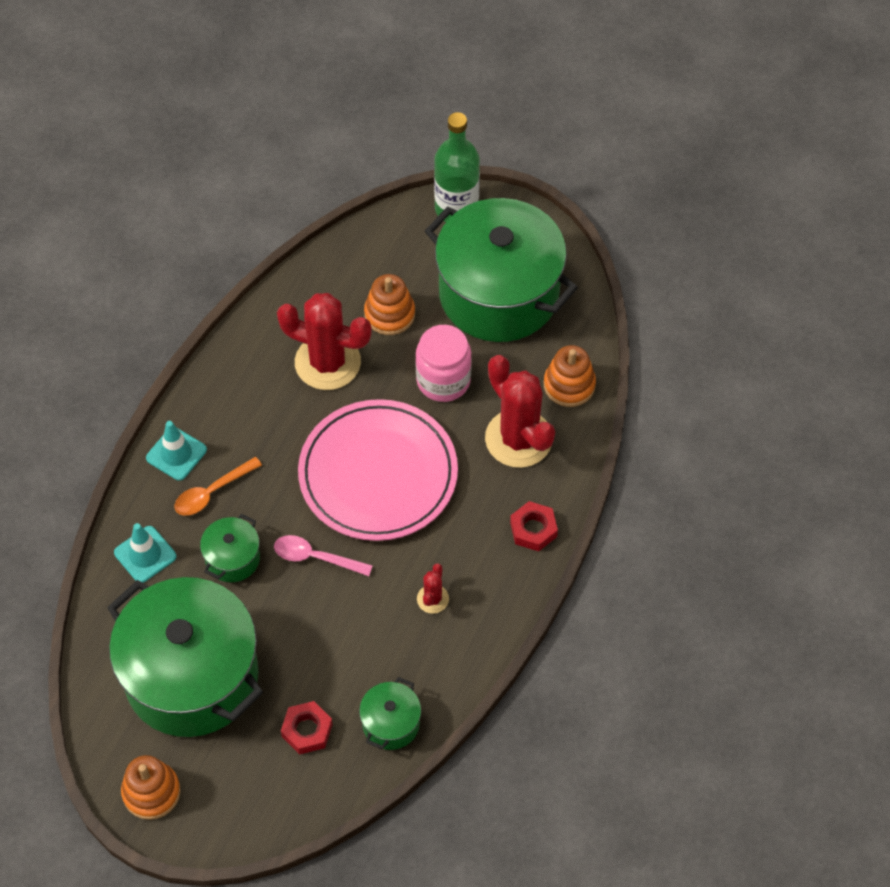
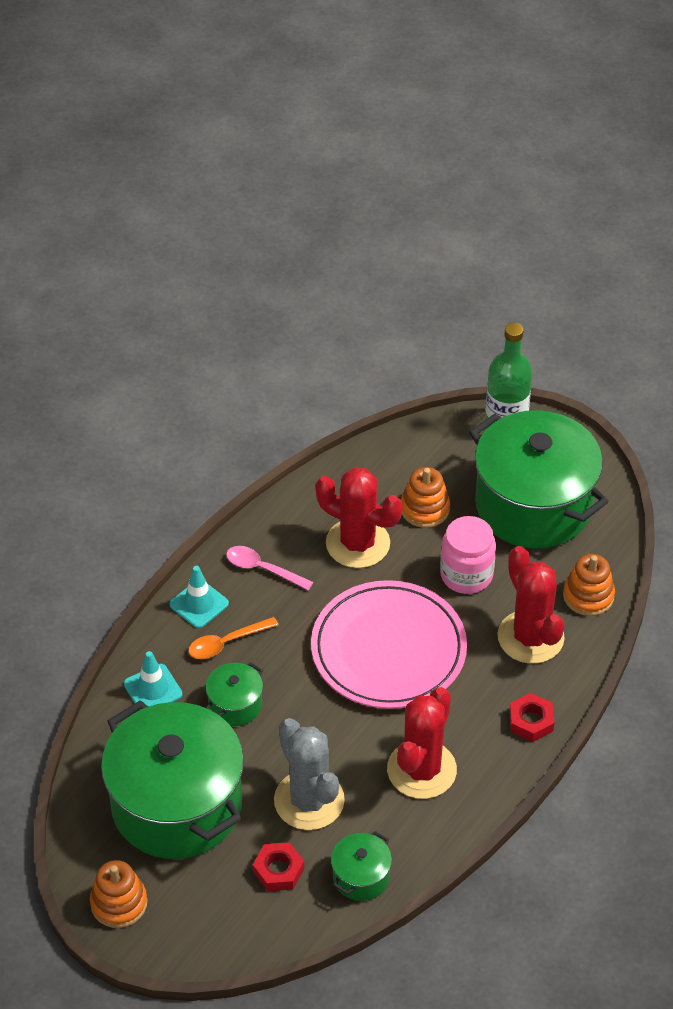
camera: 10 degrees right, 10 degrees down
(315, 557) = (315, 715): pink spoon -> pink spoon (262, 569)
(325, 650) = (309, 800): none -> grey cactus
(432, 599) = (421, 770): red cactus -> red cactus, size x2.20

